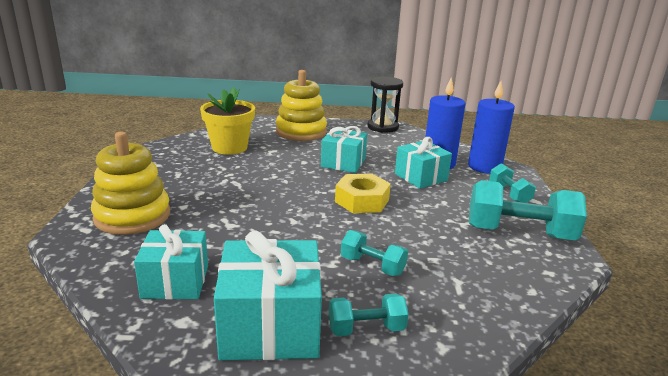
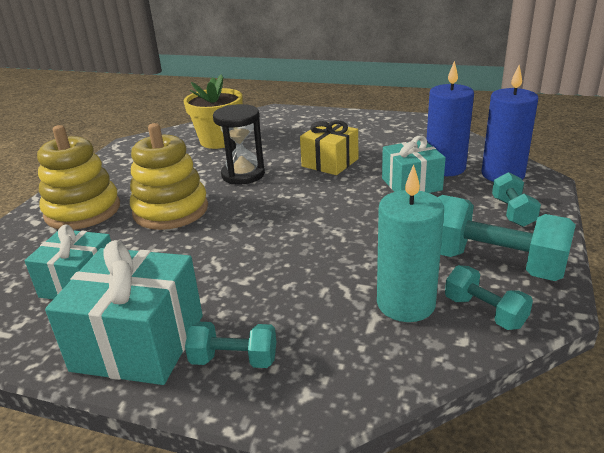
camera: 20 degrees right, 5 degrees up
(301, 132) = (305, 124): yellow stacking toy -> yellow stacking toy (171, 210)
(343, 163) = (330, 163): turquoise gift -> yellow gift
(362, 201) = (323, 209): yellow nut -> none
(372, 266) = (286, 287): turquoise dumbbell -> turquoise dumbbell (484, 312)
(382, 127) = (403, 120): black hourglass -> black hourglass (243, 175)
(474, 269) = (405, 304): none -> turquoise candle

